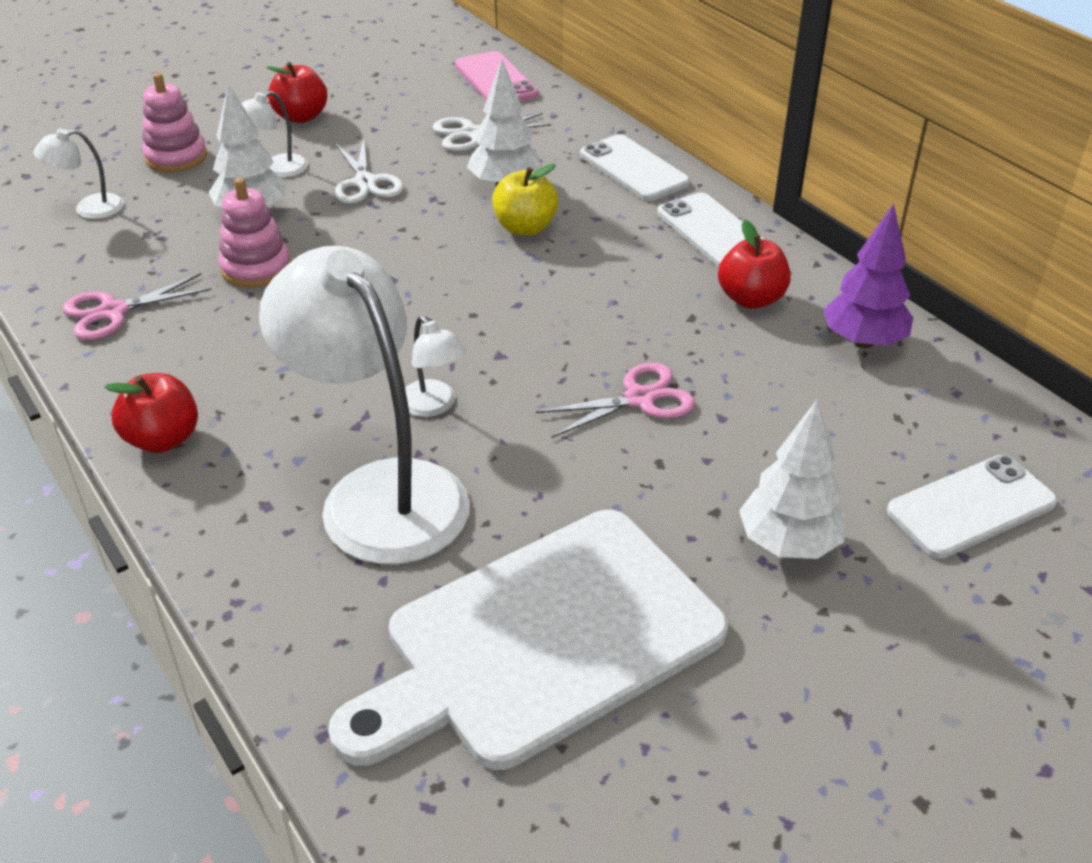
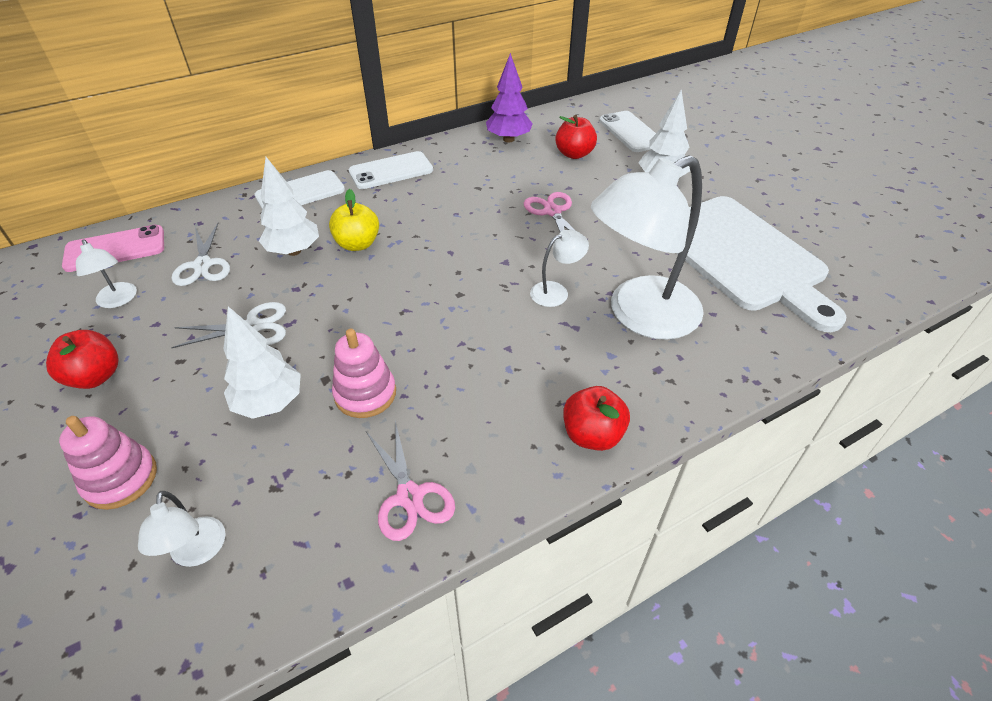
camera: 85 degrees left, 5 degrees up
(276, 170) = (196, 390): white lamp -> white lamp (118, 300)
(751, 299) = (464, 166): red apple -> red apple (574, 154)

